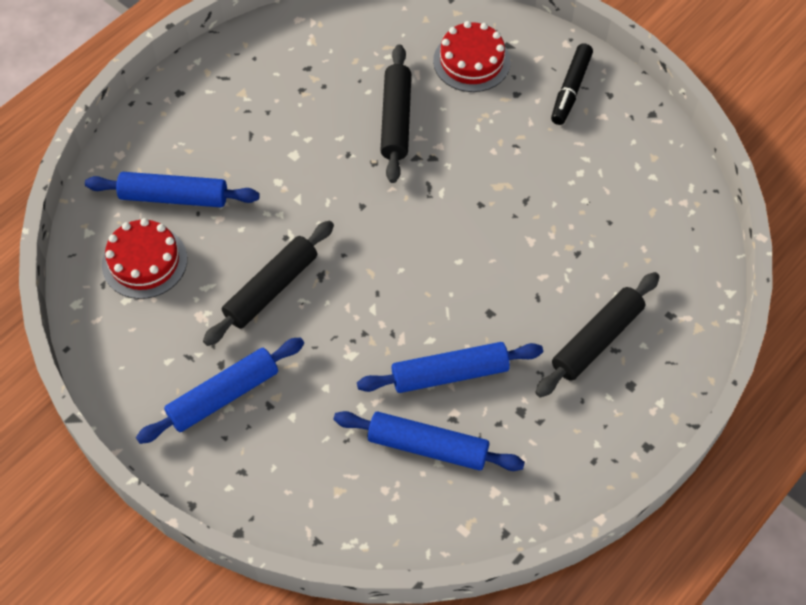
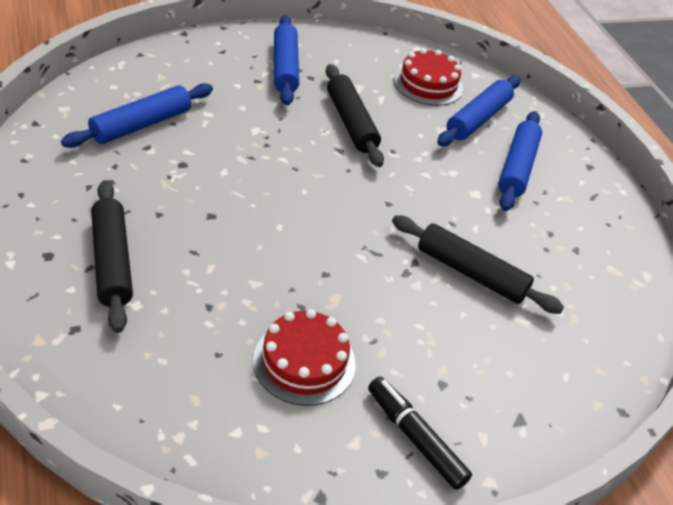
camera: 115 degrees right, 15 degrees down
(450, 374) = (184, 165): blue rolling pin -> blue rolling pin (517, 167)
(471, 61) = (513, 373): red cake -> red cake (304, 362)

